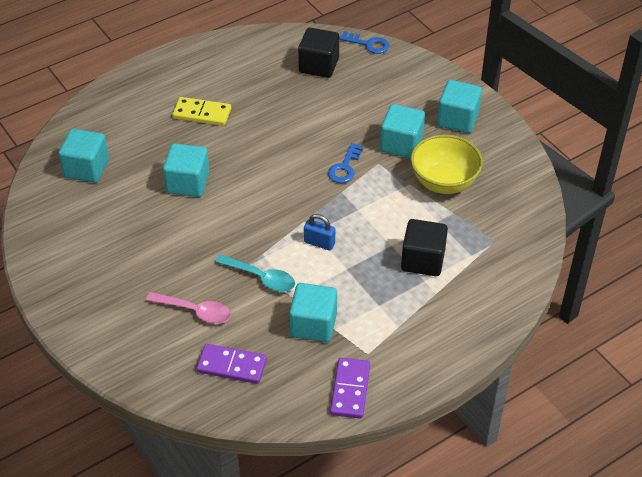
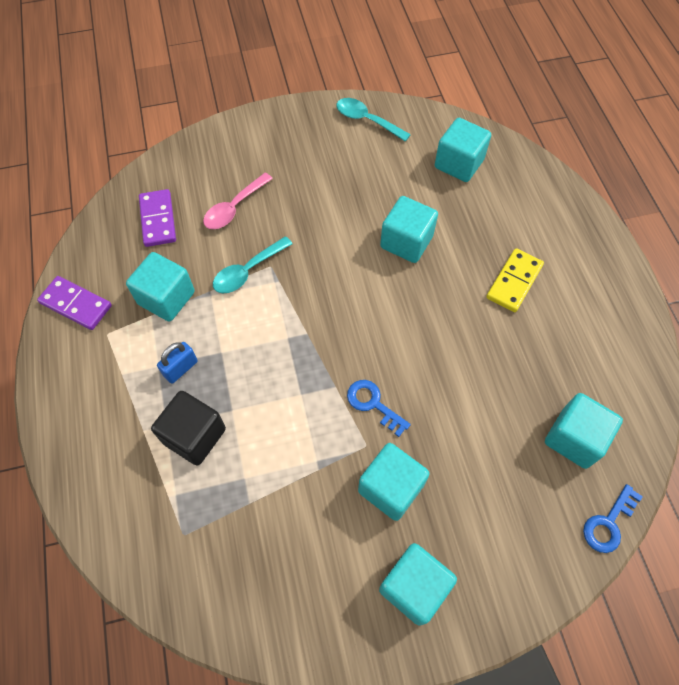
camera: 110 degrees right, 15 degrees up
(49, 245) = (366, 120): none -> turquoise spoon
(232, 365) = (158, 220): purple domino -> purple domino turned 45 degrees counterclockwise
(318, 65) = (574, 438): black cube -> turquoise cube
(319, 243) = (269, 338): blue padlock -> blue padlock (181, 368)
(444, 182) = (303, 514): yellow bowl -> none

